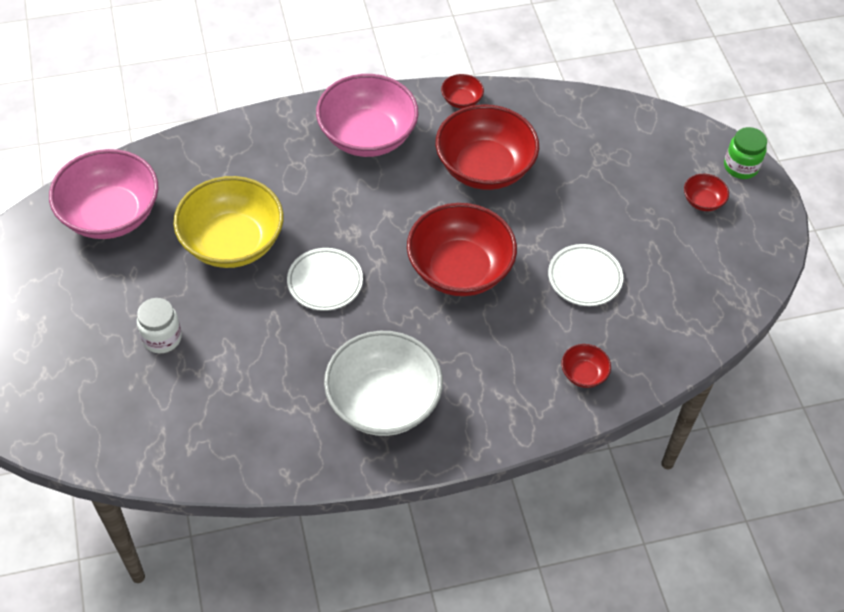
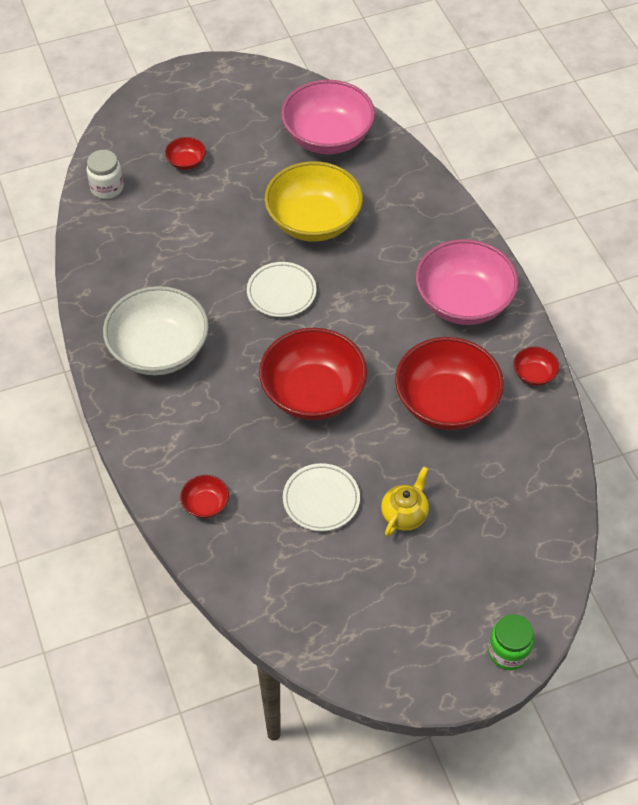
camera: 85 degrees right, 0 degrees up
(162, 338) = (206, 193): white jar -> white jar (107, 188)
(604, 216) = (404, 514): none -> yellow teapot
(703, 201) = (447, 611): red bowl -> red bowl (186, 162)

